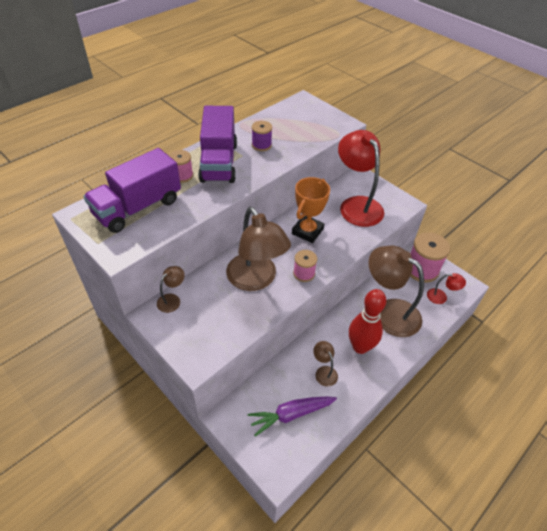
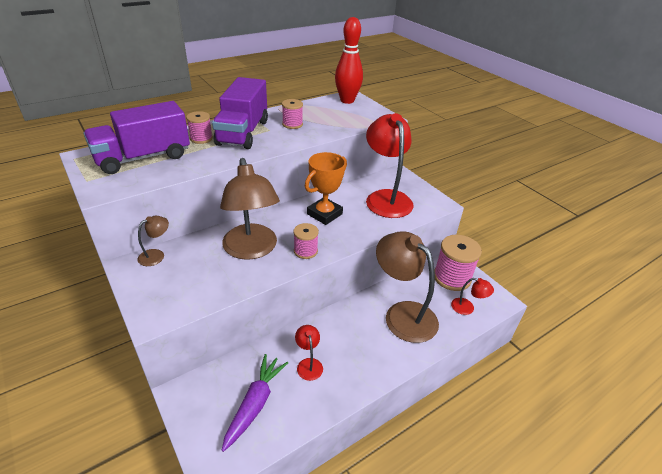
camera: 10 degrees right, 10 degrees down
(261, 145) = (292, 124): purple spool -> pink spool
(291, 414) = (255, 404): purple carrot -> purple carrot turned 120 degrees clockwise
(324, 372) = (308, 364): brown lamp -> red lamp
(360, 347) = (359, 344): red bowling pin -> red bowling pin (347, 100)

